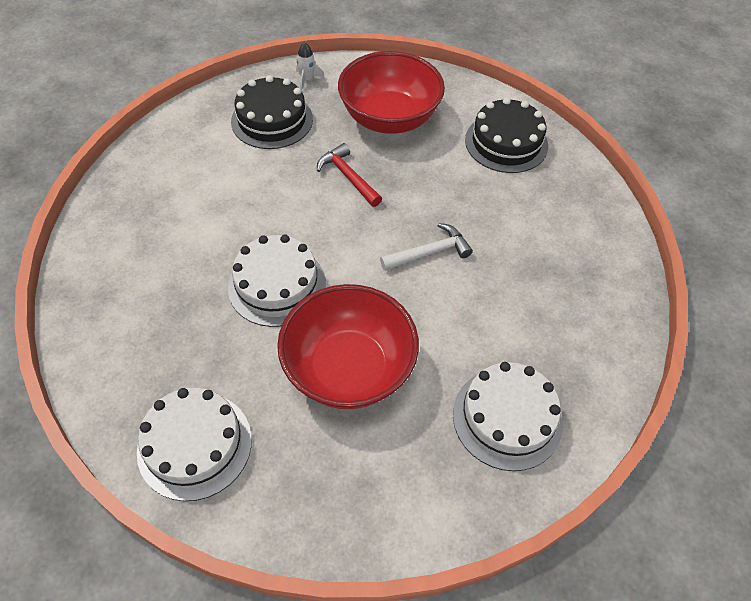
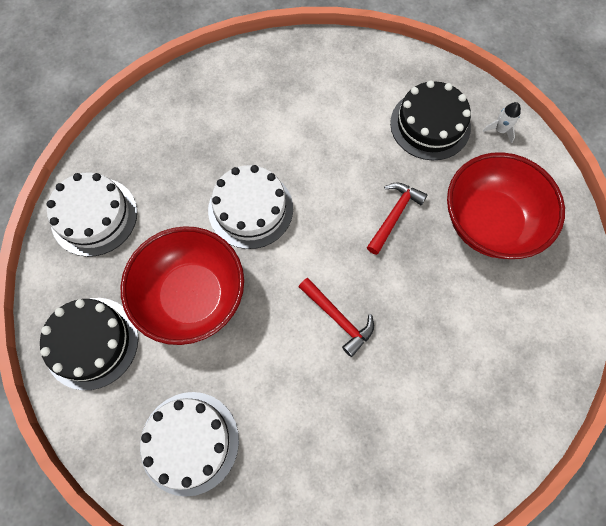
camera: 70 degrees right, 15 degrees up
(429, 252) = (338, 318): white hammer -> red hammer
(506, 143) = (519, 346): black cake -> black cake (91, 342)

